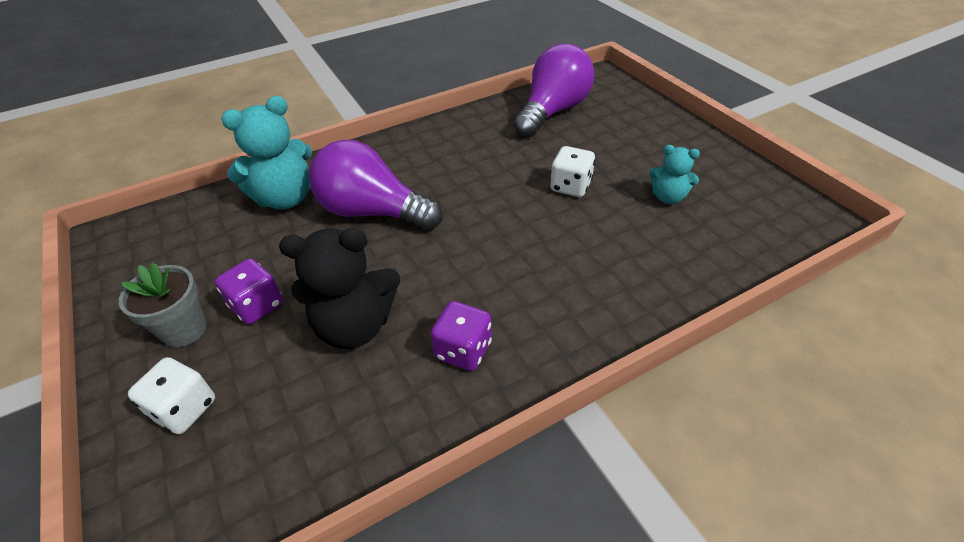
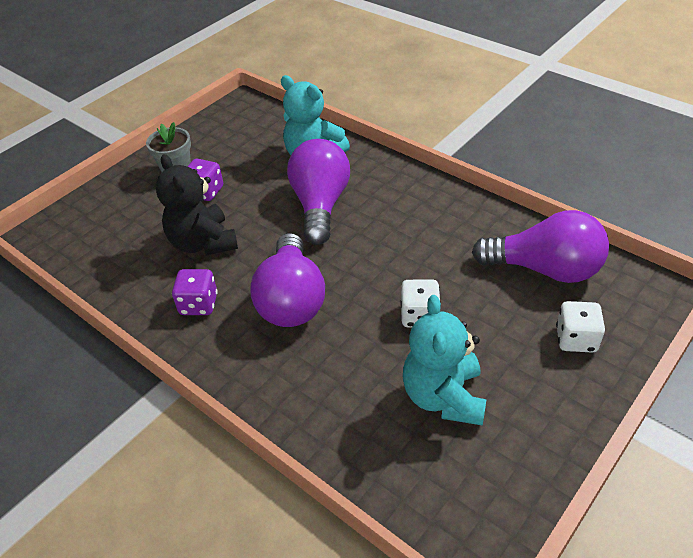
camera: 70 degrees right, 0 degrees up
(184, 409) = (123, 201): white dice -> white dice (576, 339)
(502, 265) = (291, 299): none -> purple light bulb
(668, 197) = (443, 396): turquoise teddy bear -> turquoise teddy bear, size x1.79

